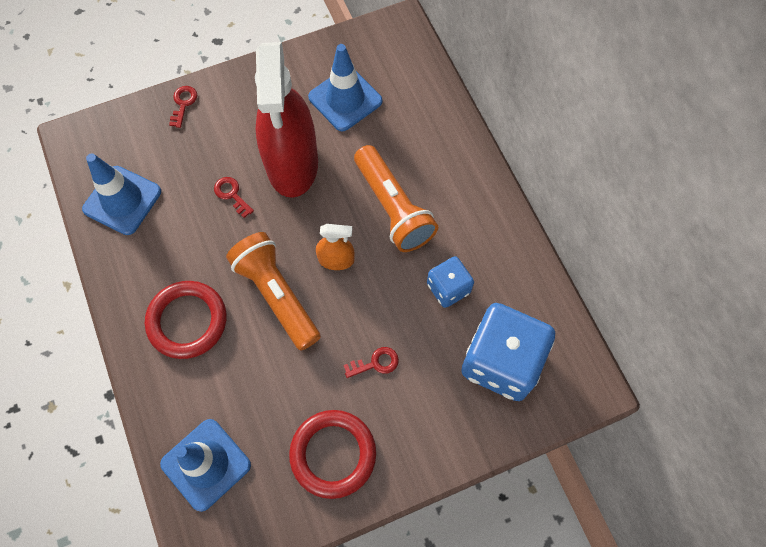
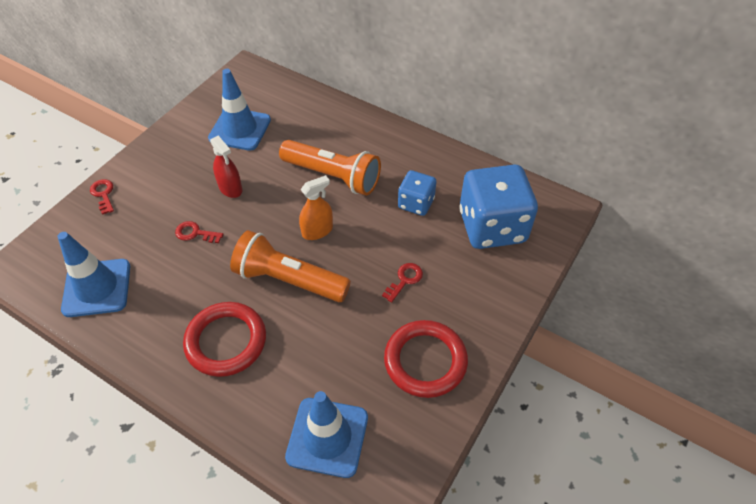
camera: 35 degrees left, 15 degrees down
(292, 163) = (230, 188): red spray bottle -> red spray bottle, size x0.43

